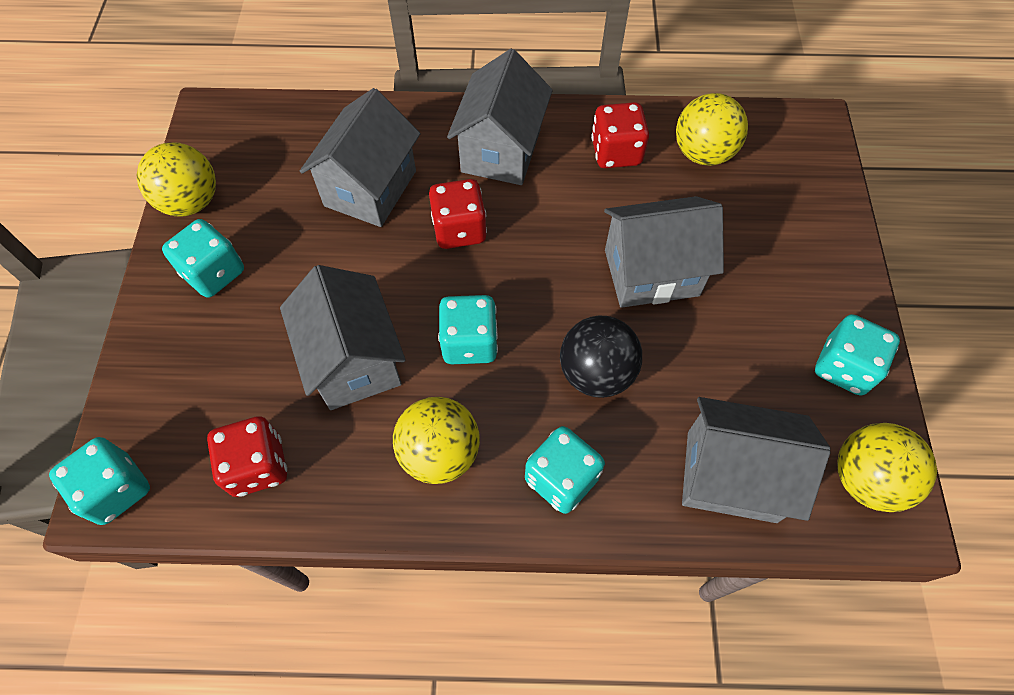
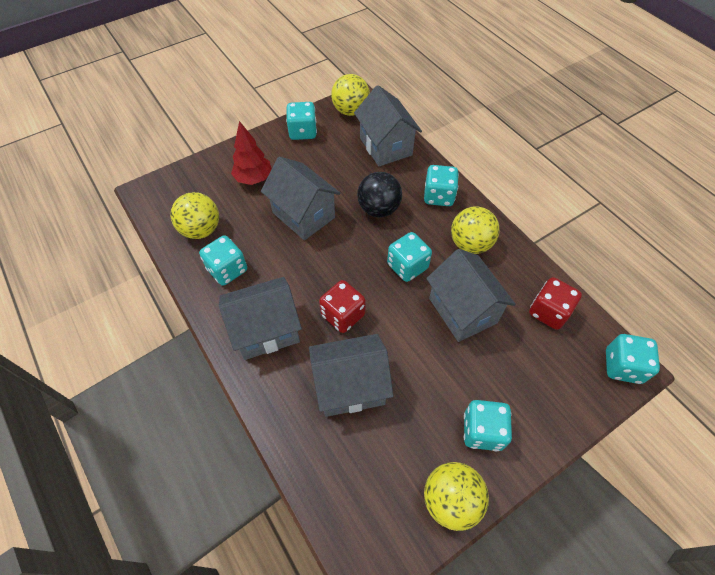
camera: 125 degrees left, 5 degrees down
(353, 361) = (463, 310): grey house -> grey house turned 60 degrees counterclockwise
(616, 152) = (227, 270): red dice -> turquoise dice
(766, 249) = (254, 179): none -> red tree

